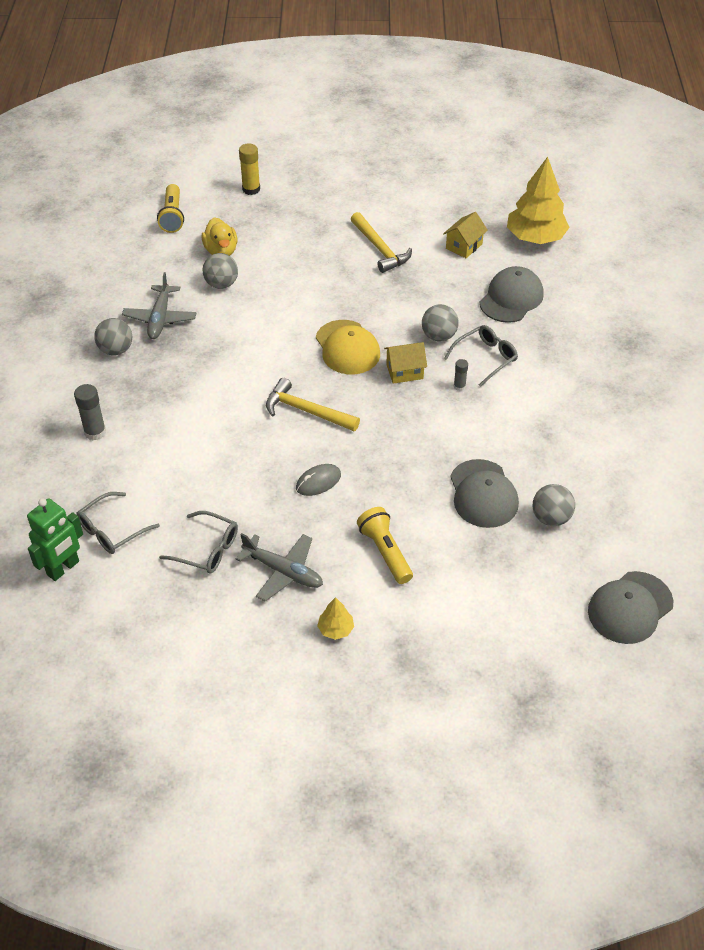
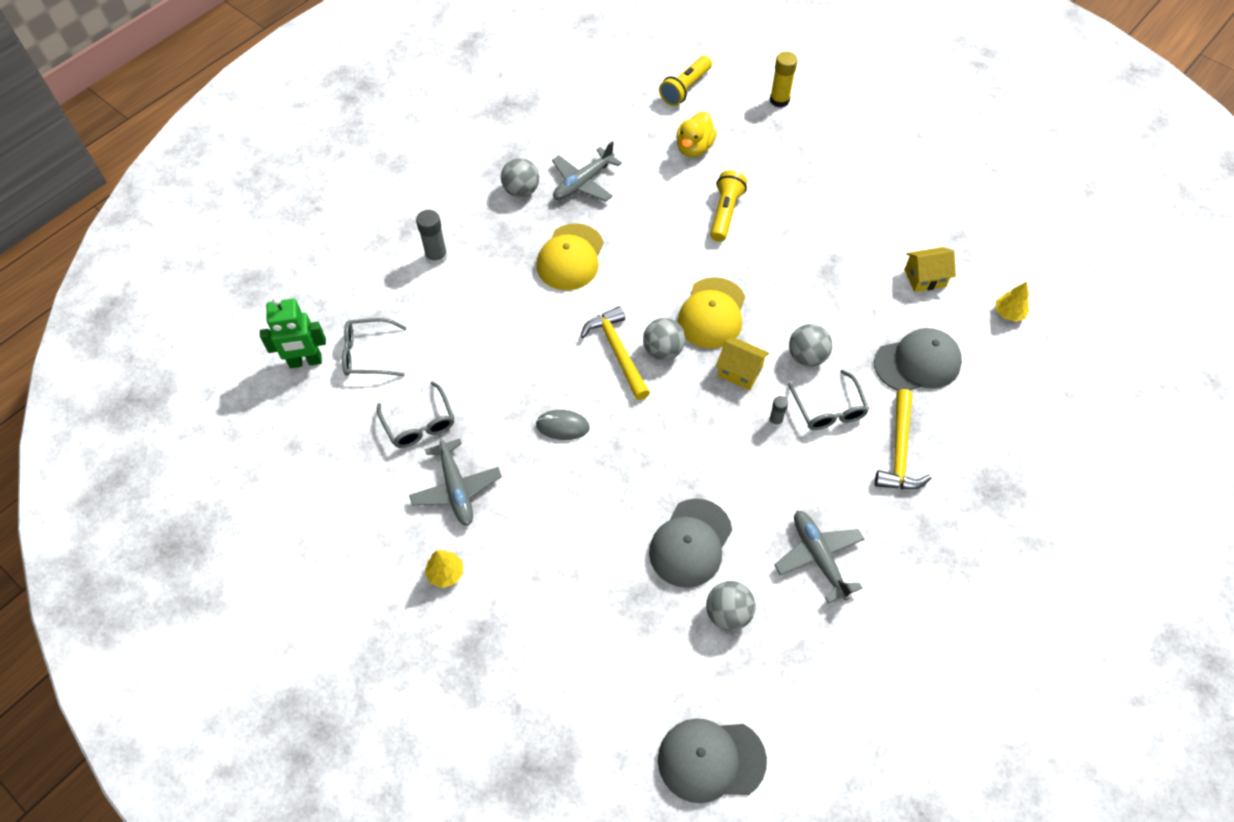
camera: 40 degrees right, 10 degrees up
(204, 372) = (570, 257): none -> yellow cap
(221, 284) = (664, 181): grey ball -> grey ball (663, 350)
(380, 249) = (839, 231): yellow hammer -> yellow hammer (899, 451)
(385, 552) = (552, 534): yellow flashlight -> yellow flashlight (725, 213)
(485, 358) = (828, 408): grey glasses -> grey glasses turned 75 degrees clockwise
(535, 238) = (1008, 313): yellow tree -> yellow tree, size x0.45
(570, 447) = (818, 557): none -> grey plane

